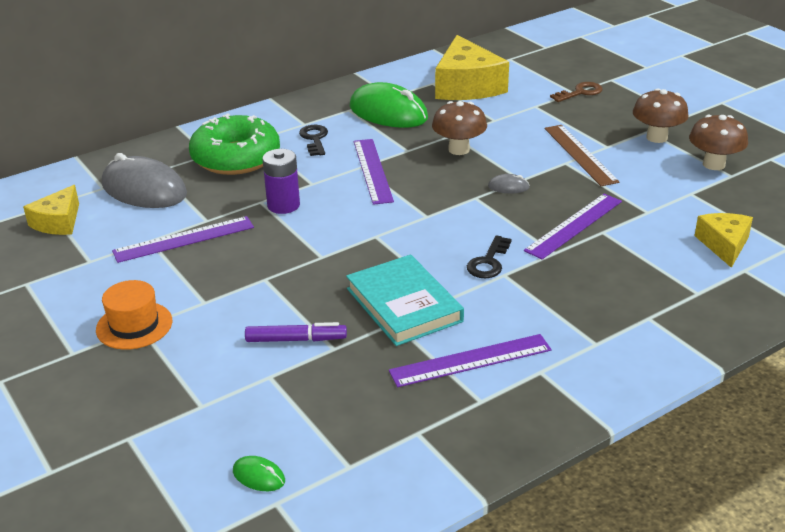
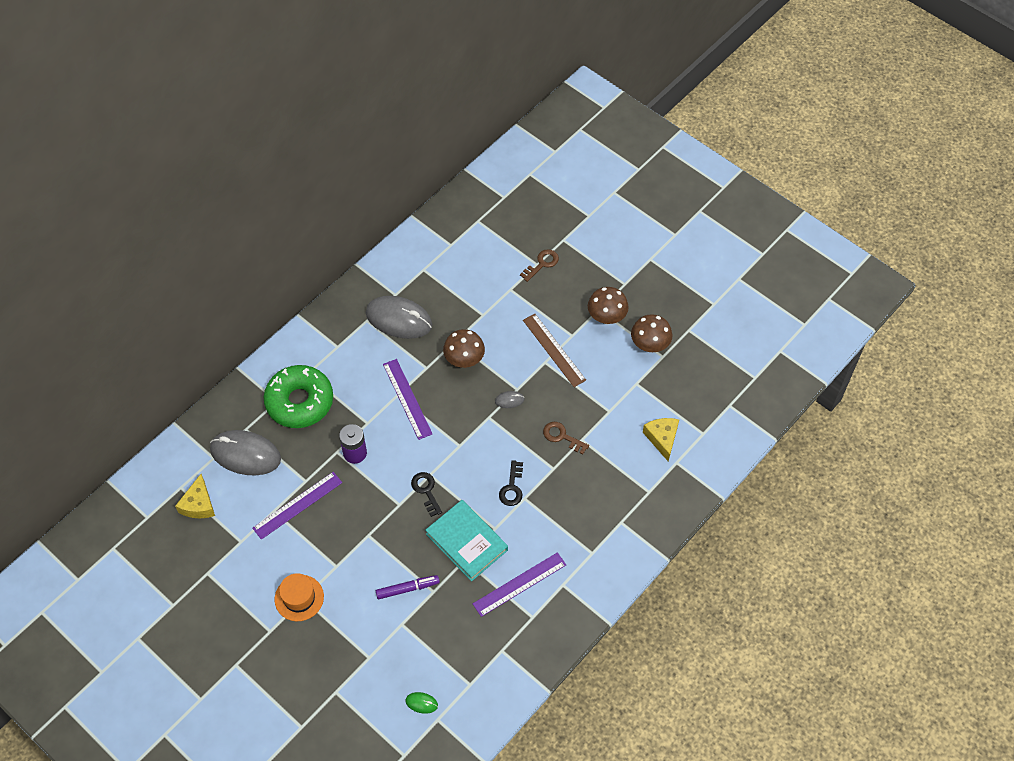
camera: 15 degrees left, 25 degrees up
(314, 139) = (352, 366): black key -> black key (426, 491)
(388, 112) = (399, 319): green mouse -> grey mouse
(466, 86) = (451, 270): yellow cheese -> none
(574, 225) = (562, 437): purple ruler -> brown key

